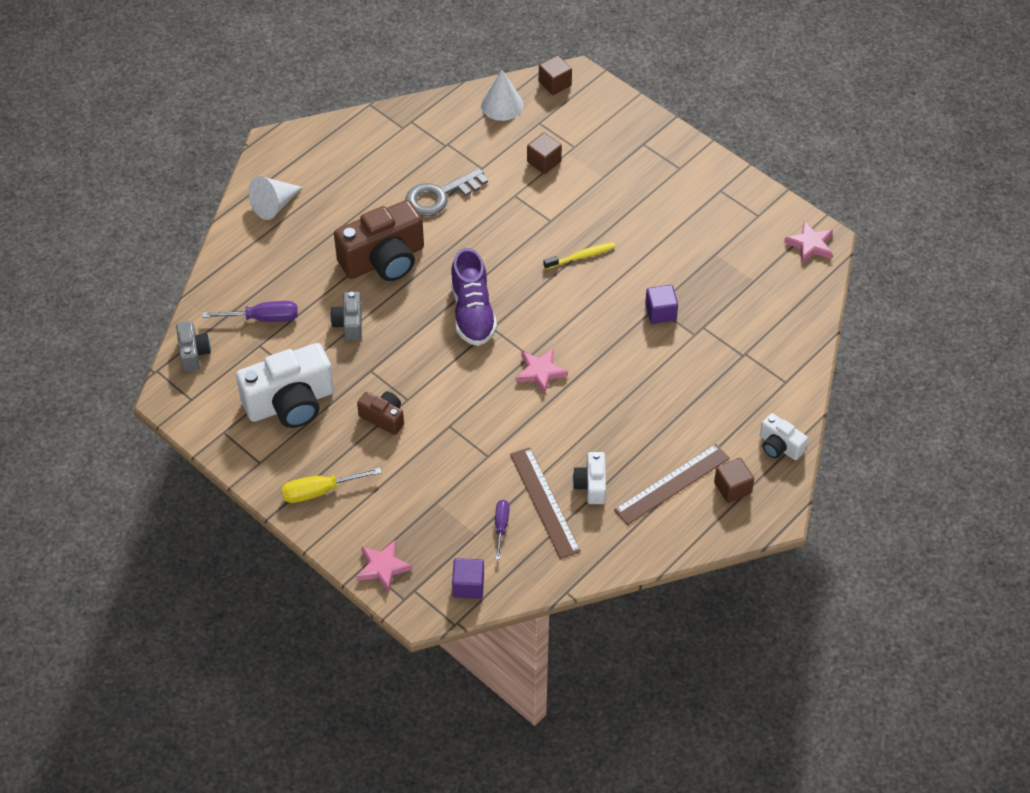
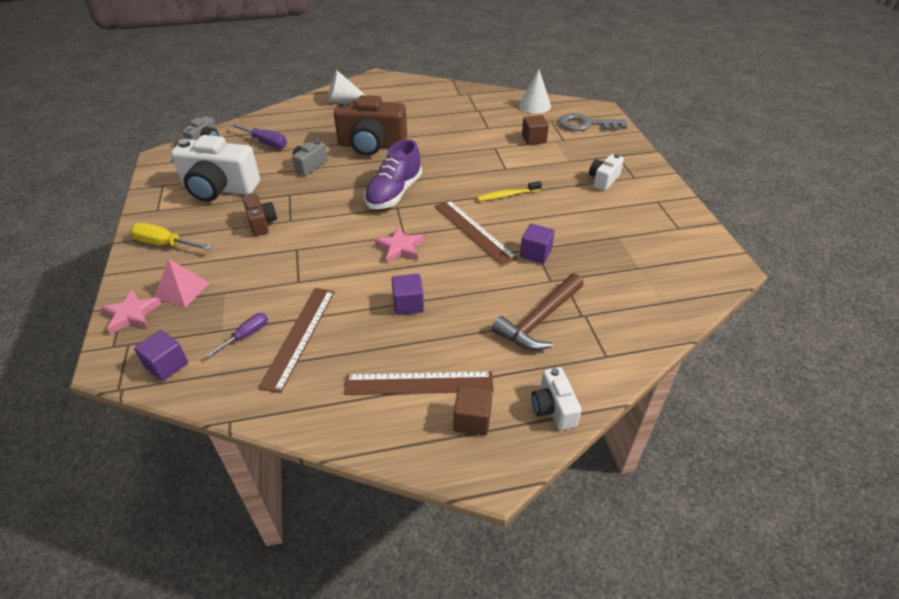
camera: 35 degrees right, 10 degrees down
(396, 522) = (182, 290): none -> pink pyramid
(439, 196) = (445, 130): grey key -> grey key (586, 124)
(555, 84) = (581, 108): brown cube -> none
(581, 256) = (507, 195): yellow toothbrush -> yellow toothbrush turned 150 degrees clockwise
(588, 317) = (474, 231): none -> brown ruler
(591, 485) = (350, 345): white camera -> white camera (603, 180)
(601, 423) = (408, 304): none -> purple cube
(715, 378) = (539, 320): none -> brown hammer
(810, 244) = (713, 265): pink star -> none

